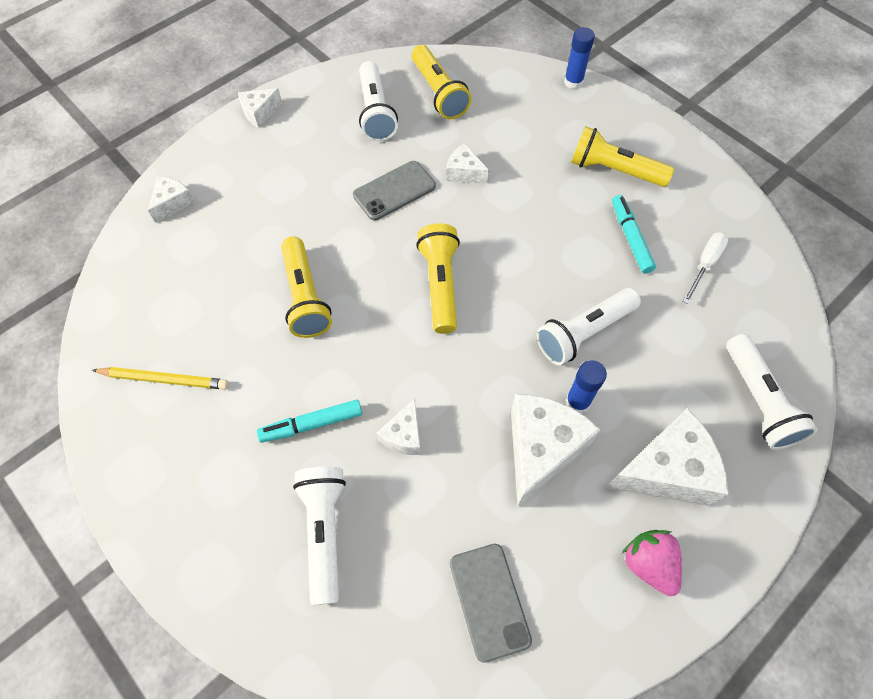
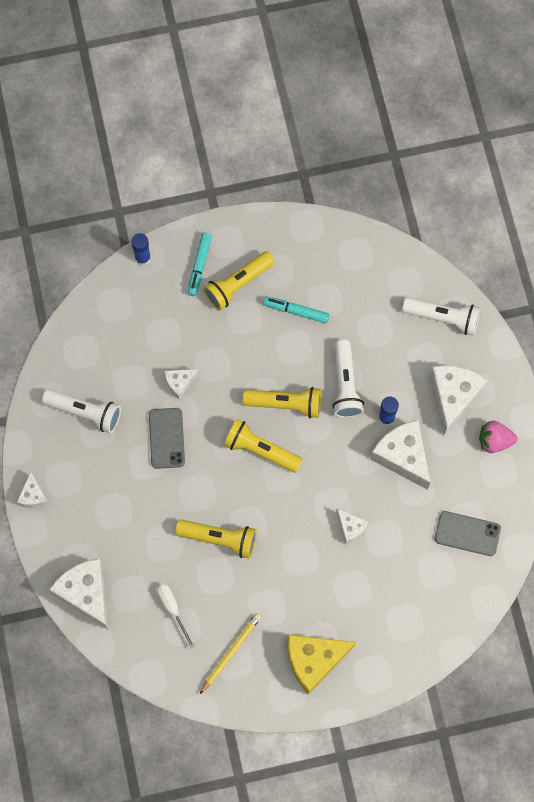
camera: 60 degrees left, 10 degrees up
(172, 203) = (86, 593): white cheese -> white cheese, size x1.92
(195, 485) = (314, 661): none -> yellow cheese
(312, 424) = (313, 577): turquoise marker -> turquoise marker (199, 266)
(324, 532) = (383, 601): white flashlight -> none
(438, 92) = (93, 358): yellow flashlight -> yellow flashlight (285, 404)
(705, 264) = (342, 281): white screwdriver -> white screwdriver (172, 609)

